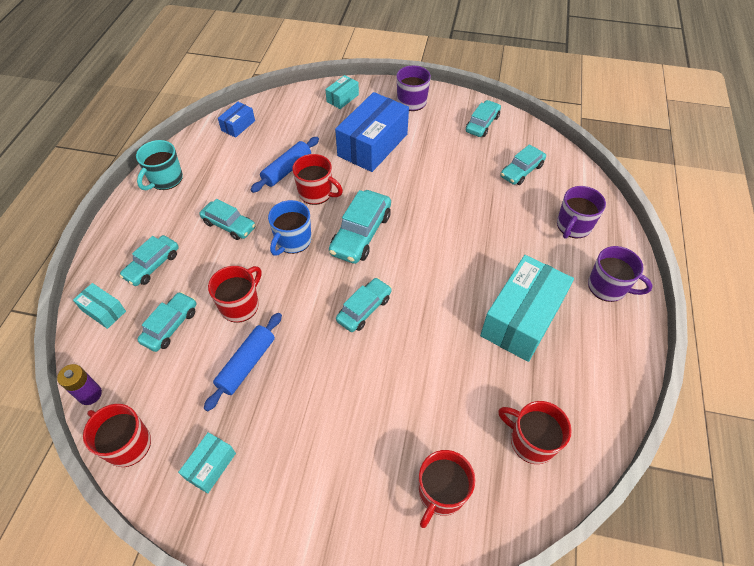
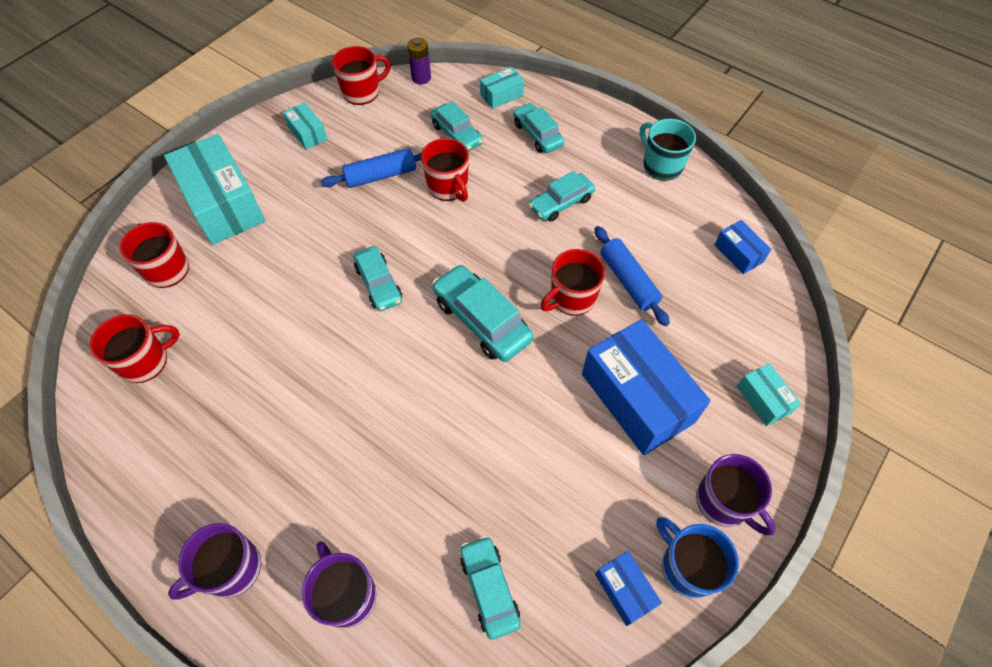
camera: 115 degrees right, 5 degrees up
(246, 364) = (380, 175): blue rolling pin -> blue rolling pin turned 75 degrees counterclockwise
(293, 241) = (507, 252): blue mug -> blue mug (687, 567)
(482, 124) = (624, 590): turquoise car -> blue box
(521, 318) = (265, 432): turquoise box -> turquoise box (223, 204)

